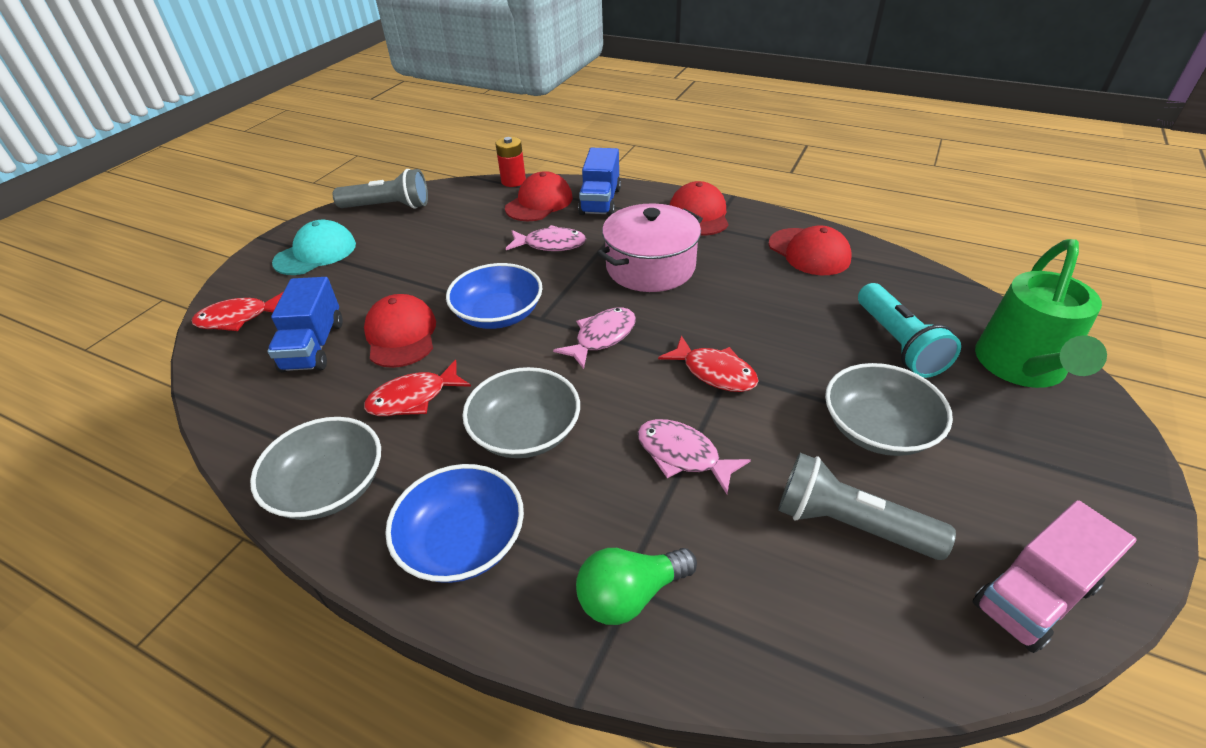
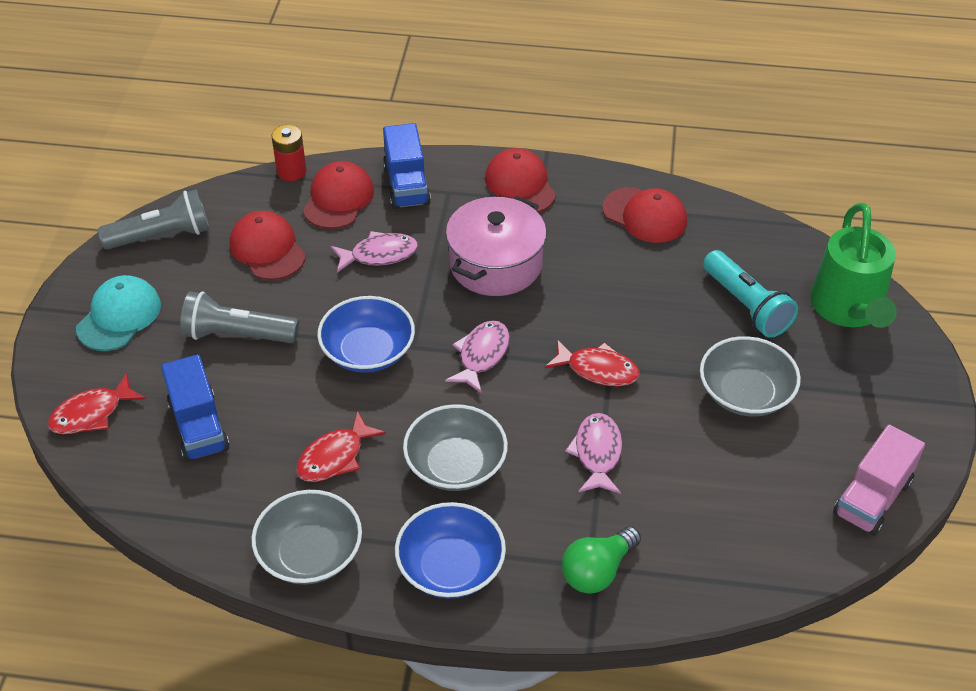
camera: 20 degrees left, 5 degrees up
(401, 335) = (282, 395): red cap -> red cap (267, 249)
(683, 455) = (597, 453): pink fish -> pink fish turned 75 degrees clockwise
(849, 524) = (740, 478): grey flashlight -> grey flashlight (237, 335)

